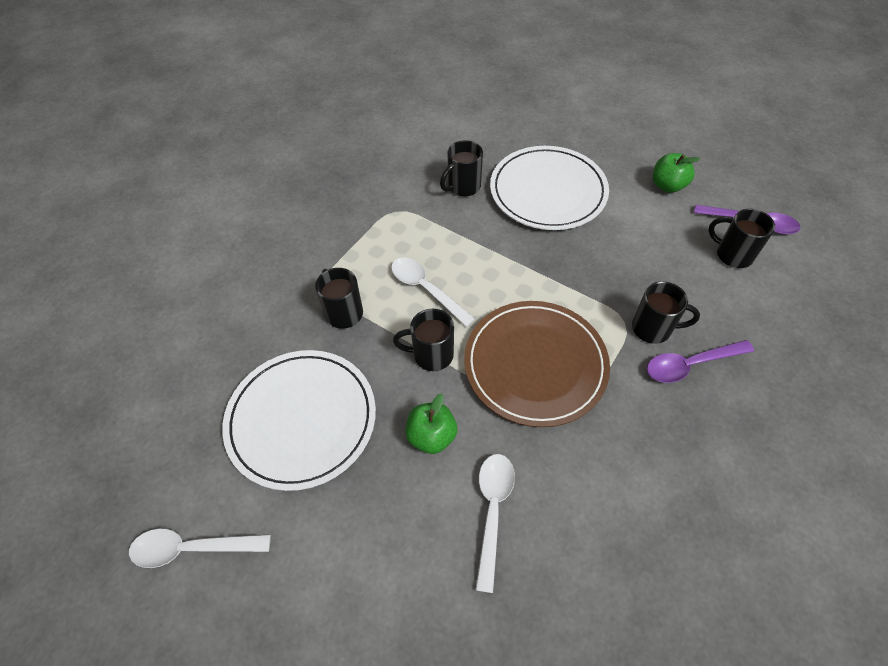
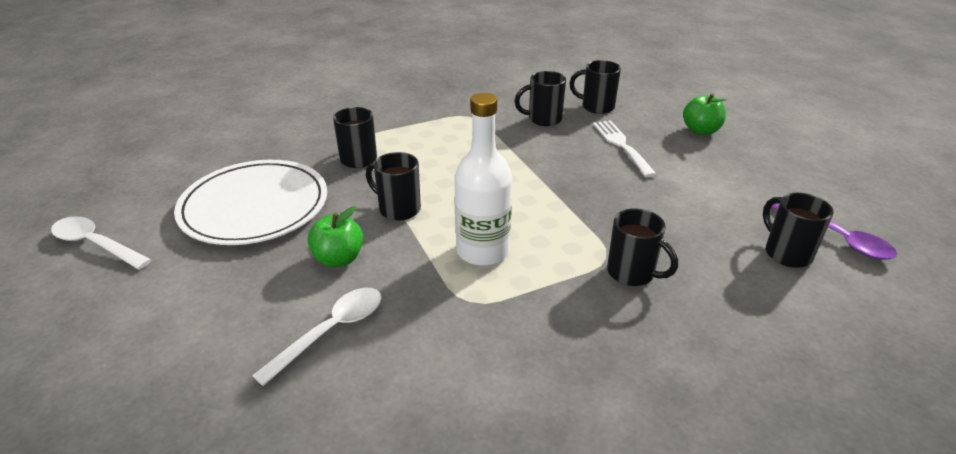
camera: 30 degrees right, 20 degrees down
(426, 289) = (440, 168): white spoon -> none
(494, 151) = (596, 107): none -> black mug
(535, 364) = (482, 251): brown plate -> white bottle
(548, 191) = (621, 145): white plate -> white fork
(667, 185) = (757, 179): green apple -> green apple (700, 130)
(690, 365) = (646, 316): purple spoon -> none

